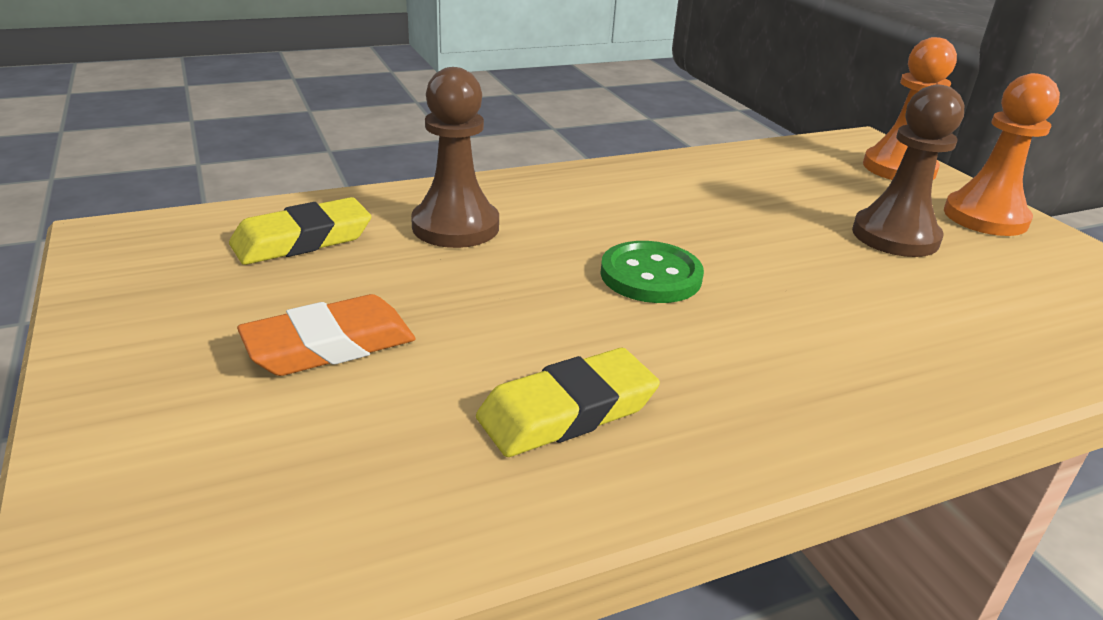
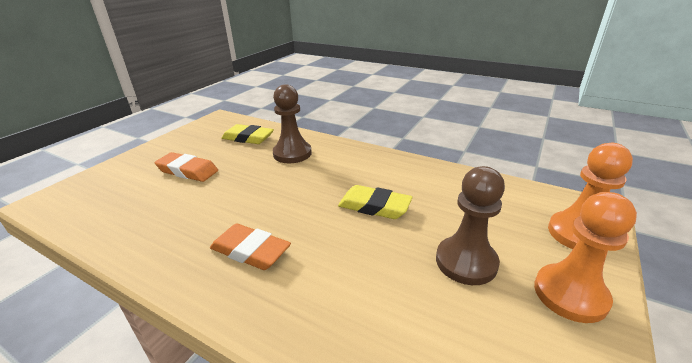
camera: 55 degrees right, 0 degrees up
(567, 411) = (182, 228): yellow eraser -> yellow eraser (374, 206)
(650, 276) = (307, 205): green button -> none
(724, 363) = (250, 251): none -> orange eraser

